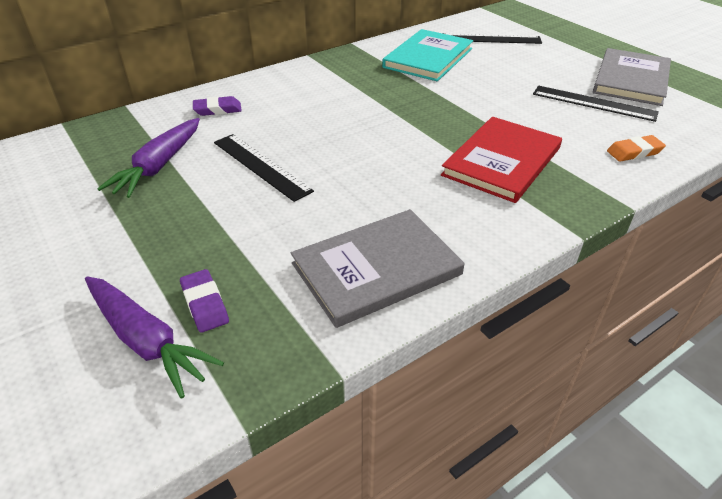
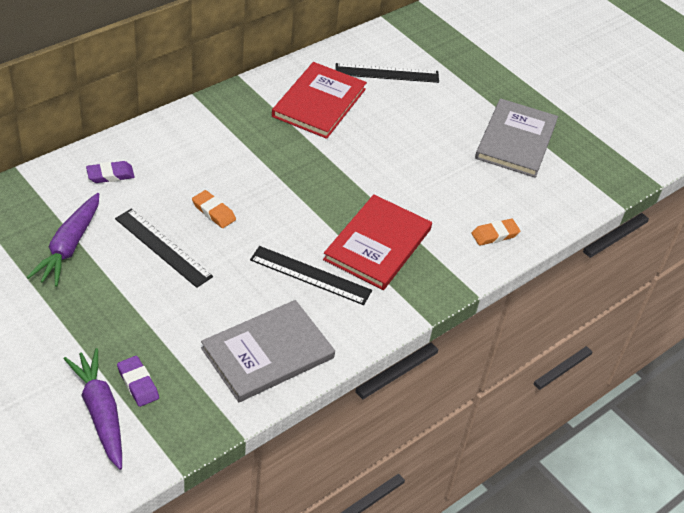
camera: 10 degrees left, 5 degrees up
(146, 340) = (100, 413): purple carrot -> purple carrot turned 150 degrees counterclockwise
(320, 136) = (213, 212): none -> orange eraser
(428, 58) = (319, 103): turquoise book -> red book
(594, 103) = (473, 172): black ruler -> black ruler (310, 275)

